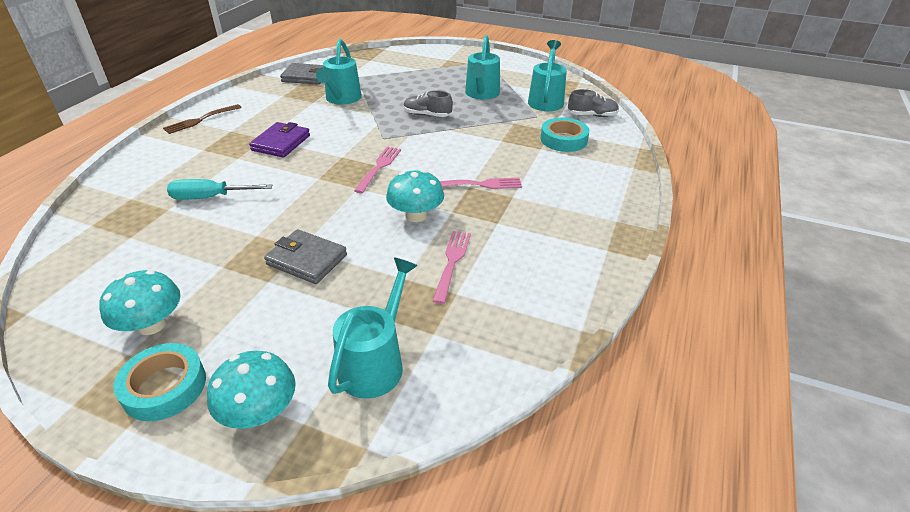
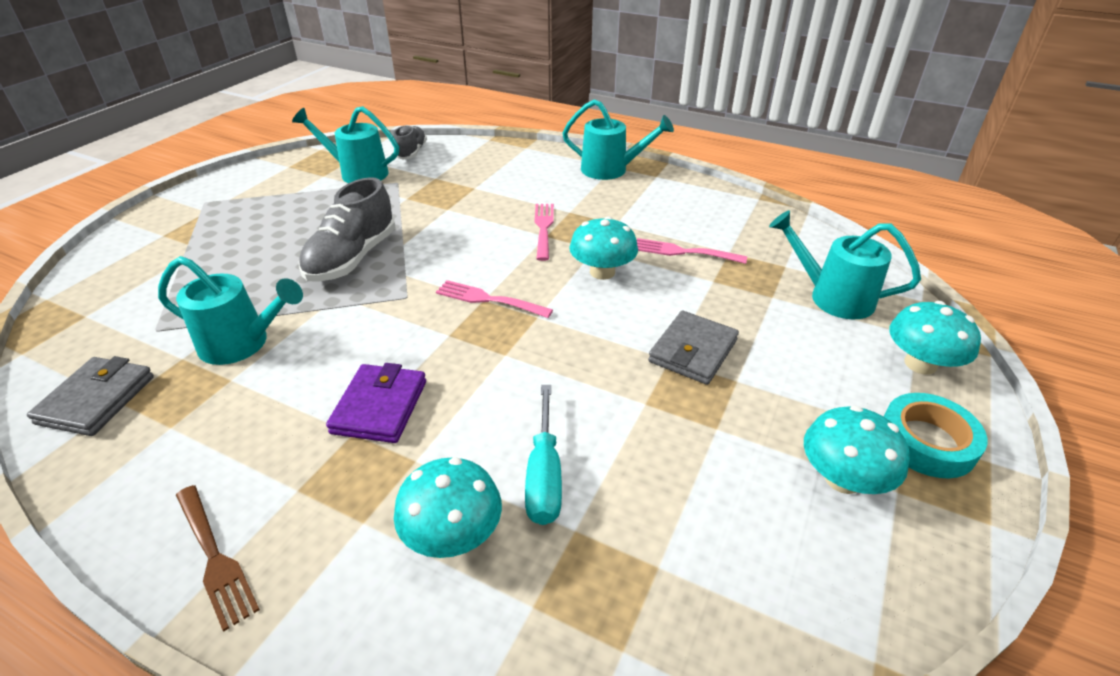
camera: 85 degrees left, 0 degrees up
(183, 173) = (453, 534): none -> turquoise mushroom
(281, 143) = (380, 407): purple wallet -> purple wallet turned 75 degrees clockwise
(427, 115) = (352, 258): grey shoe -> grey shoe, size x1.67
(481, 94) = (312, 214): turquoise watering can -> turquoise watering can (611, 170)
(563, 140) = (460, 173): turquoise tape -> none

